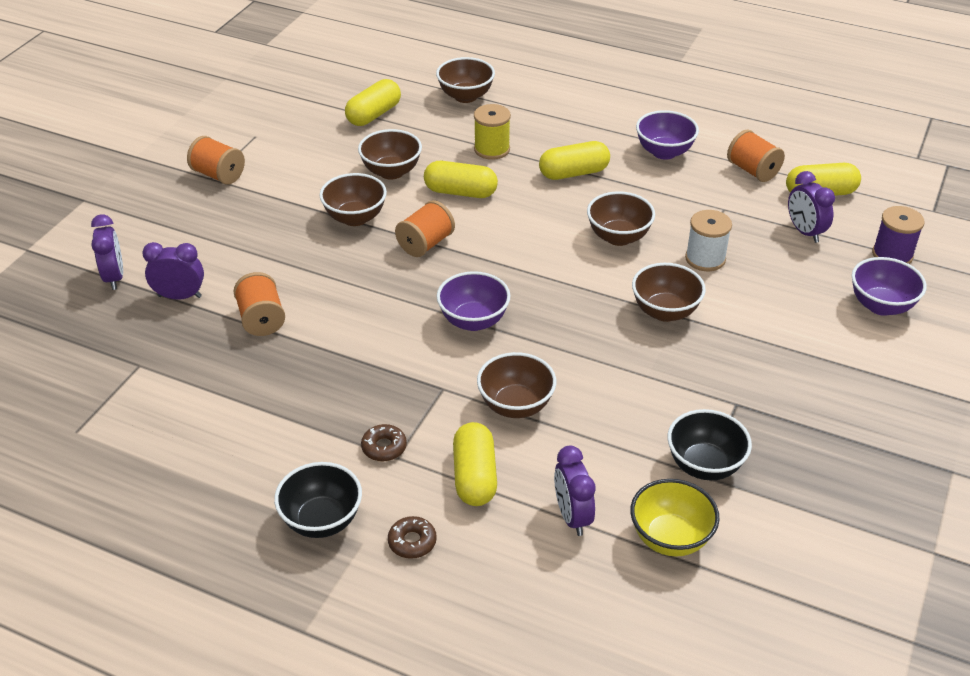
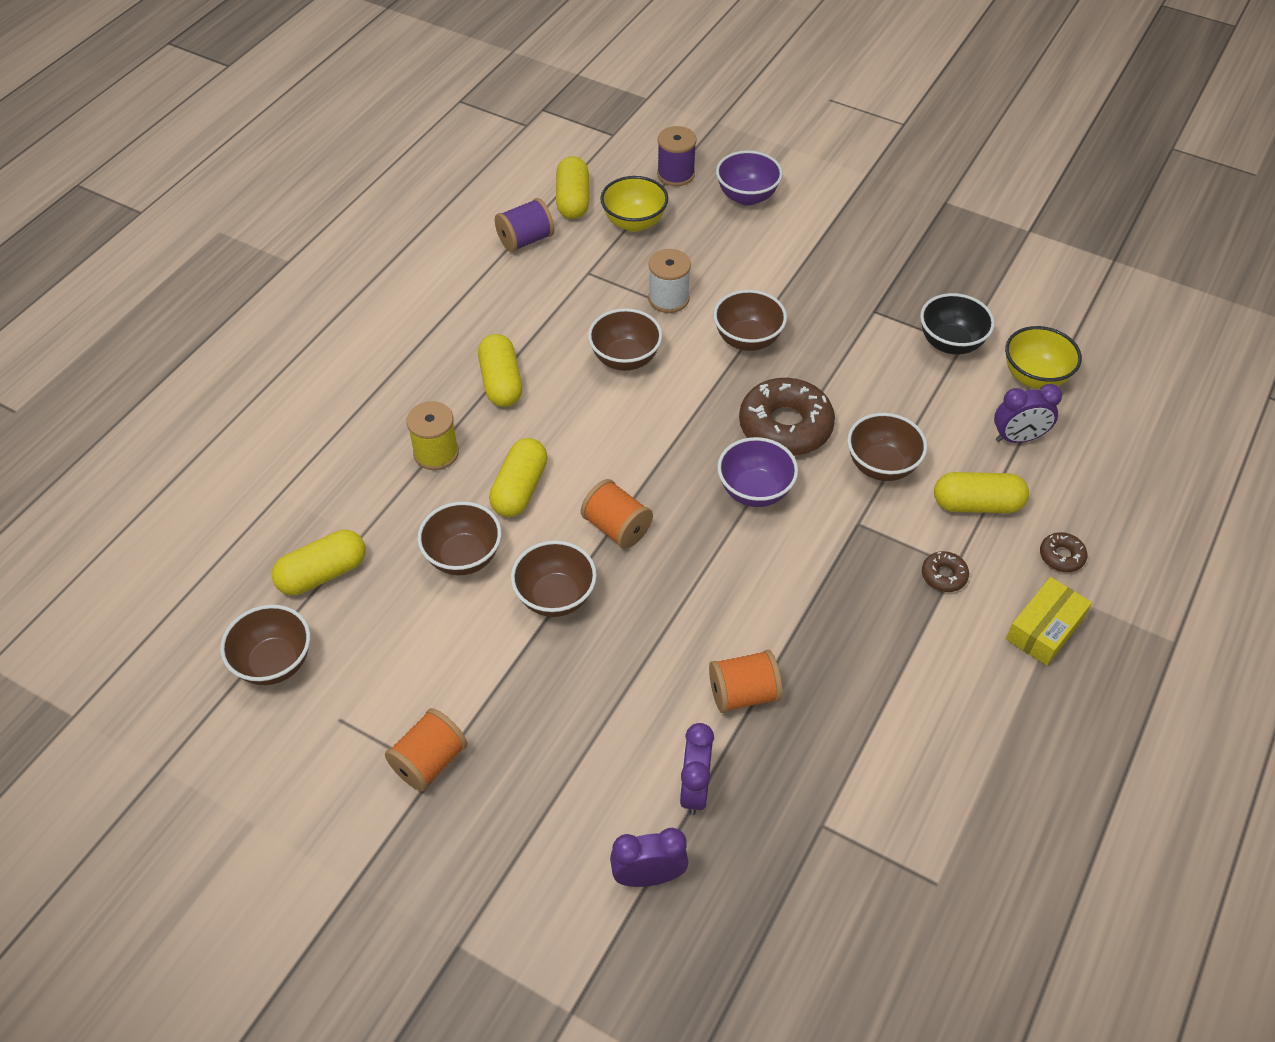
camera: 85 degrees left, 10 degrees up
(322, 520) = (1044, 629): black bowl -> yellow box
(373, 114) = (323, 574): yellow capsule -> yellow capsule turned 75 degrees counterclockwise
(465, 96) = (307, 471): brown bowl -> brown bowl (274, 663)
(556, 339) = (785, 426): none -> brown donut
(664, 152) = (477, 302): purple bowl -> none
(752, 171) = (525, 240): orange spool -> purple spool
(805, 232) = (634, 222): purple clock -> yellow bowl

